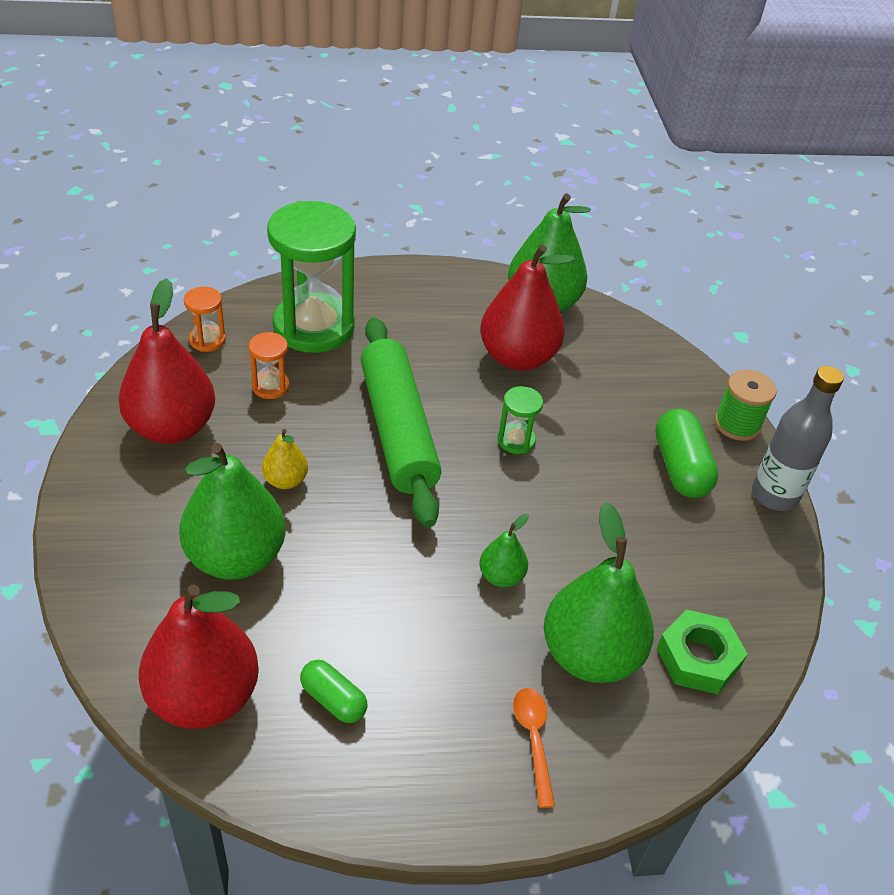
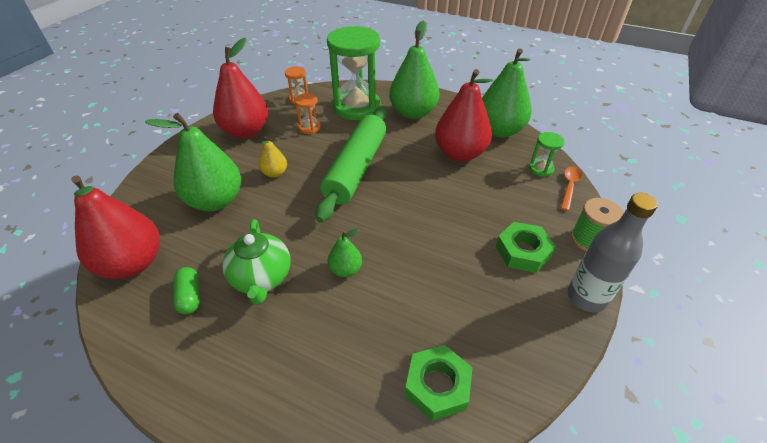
camera: 35 degrees right, 0 degrees up
(406, 634) = (261, 278): none -> green teapot
(516, 440) = (421, 197): green hourglass -> green hourglass (541, 169)
(533, 739) = (277, 381): orange spoon -> orange spoon (569, 186)
(590, 655) = (360, 345): green pear -> green pear (413, 113)
(680, 467) = (523, 251): green capsule -> green nut

